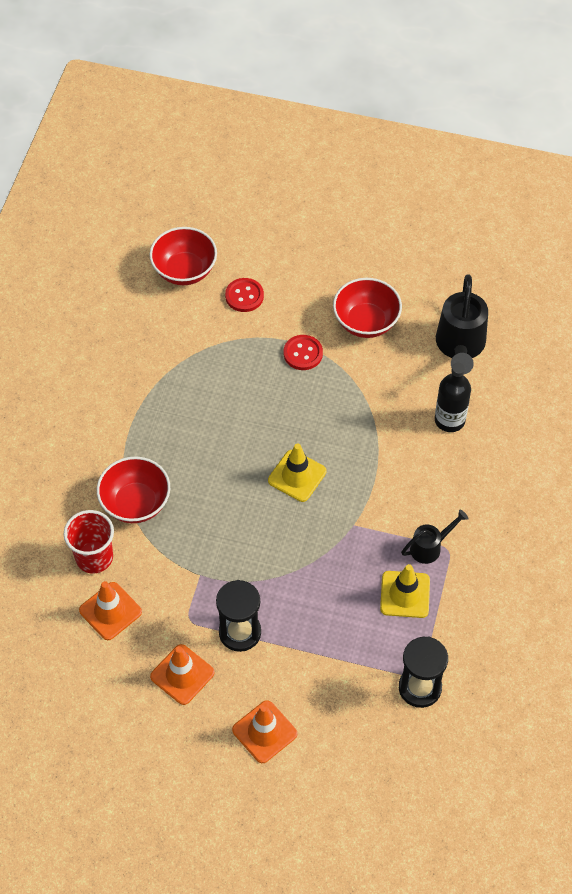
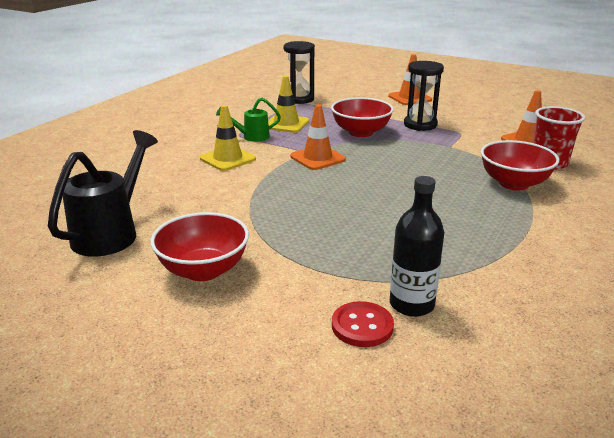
camera: 165 degrees left, 30 degrees down
(182, 674) = (466, 117): orange traffic cone -> orange traffic cone (317, 158)
(184, 270) = (459, 379): red bowl -> red bowl (361, 132)
(297, 476) = (347, 178): yellow traffic cone -> yellow traffic cone (227, 159)
(303, 353) = (302, 255): red button -> none
(430, 547) = (251, 137): black watering can -> green watering can
(449, 420) = (175, 189): black bottle -> black bottle (411, 304)

